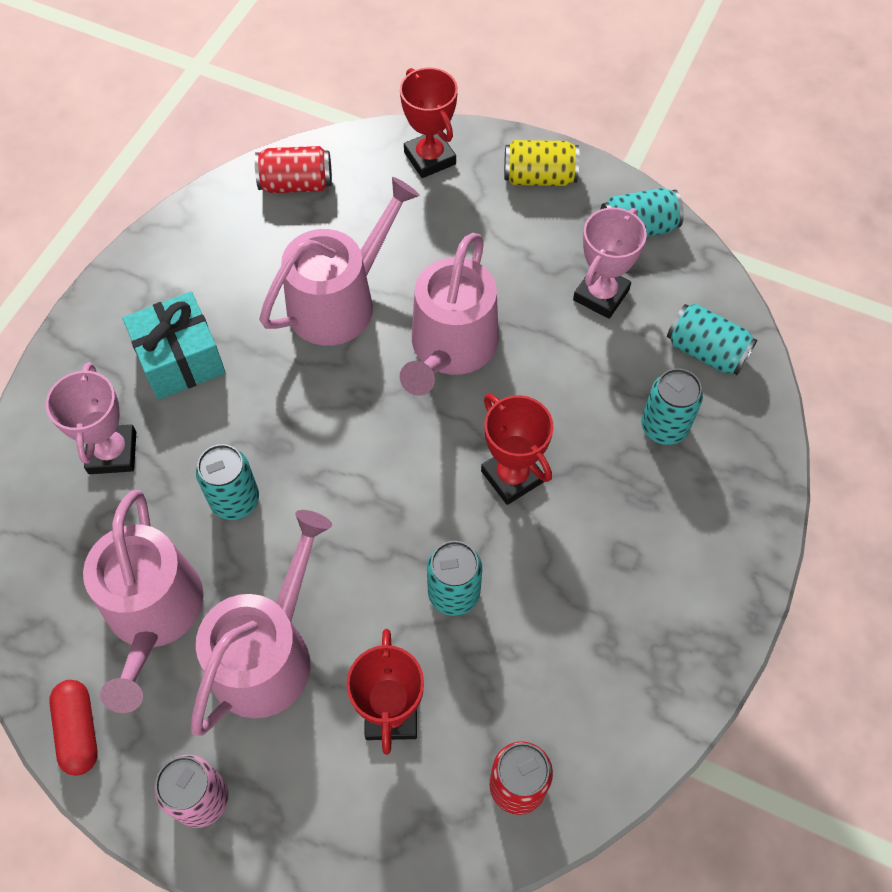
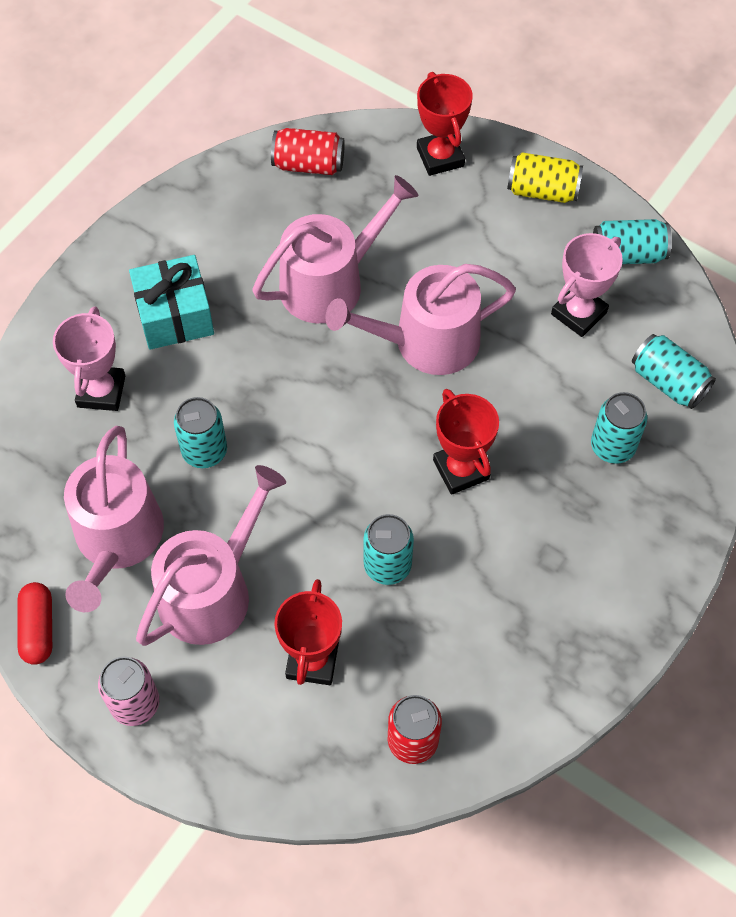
camera: 10 degrees right, 0 degrees up
(451, 348) = (426, 342): pink watering can -> pink watering can turned 45 degrees clockwise

